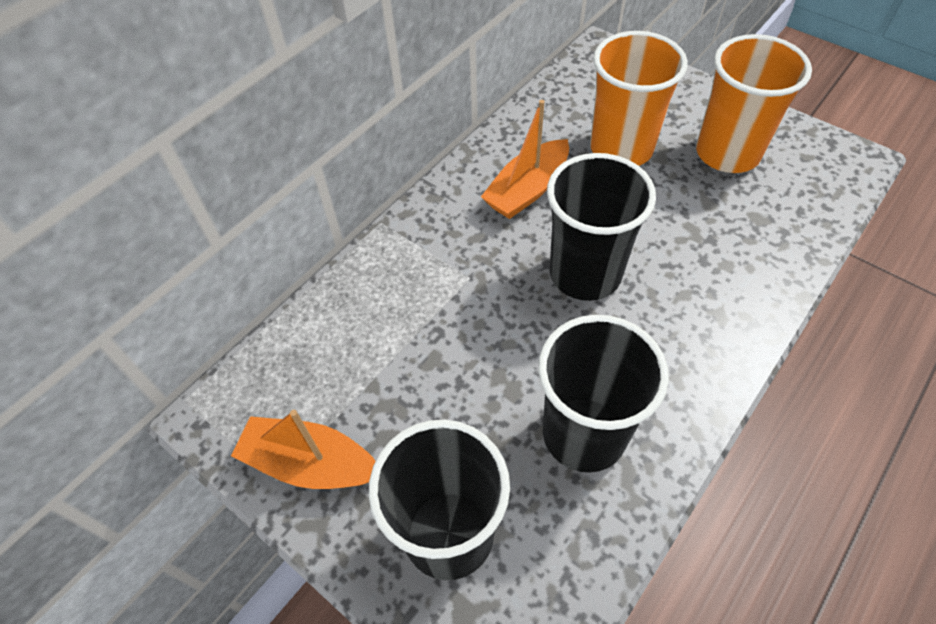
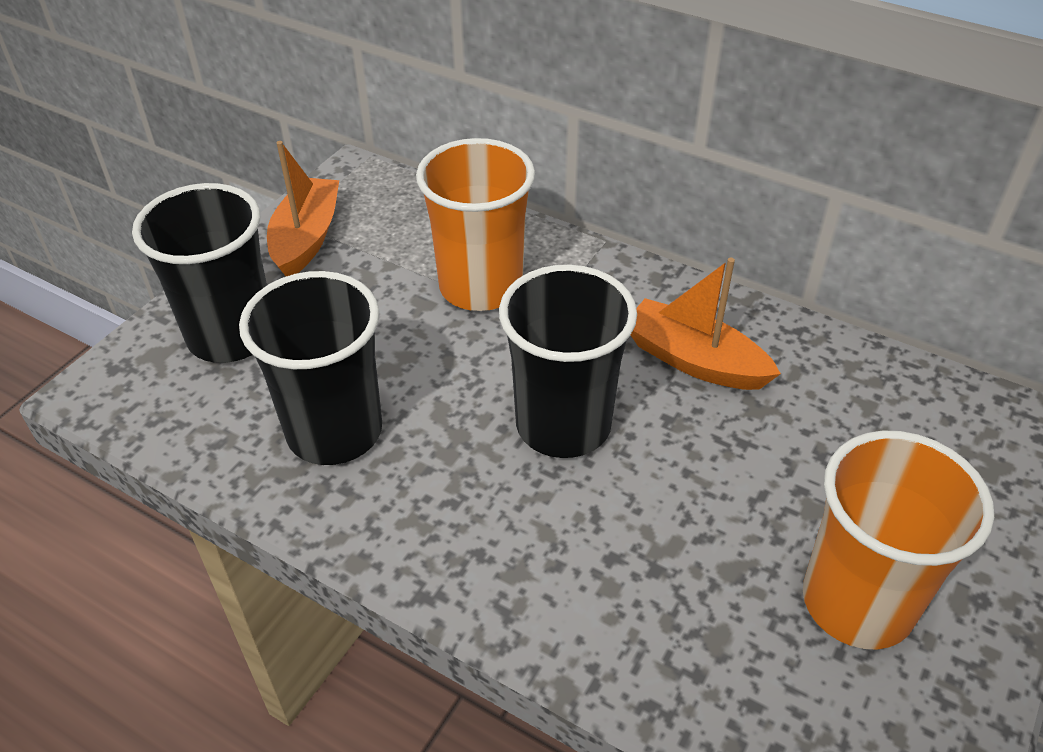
camera: 80 degrees right, 10 degrees down
(621, 148) = (814, 459): orange cup -> orange cup (481, 286)

